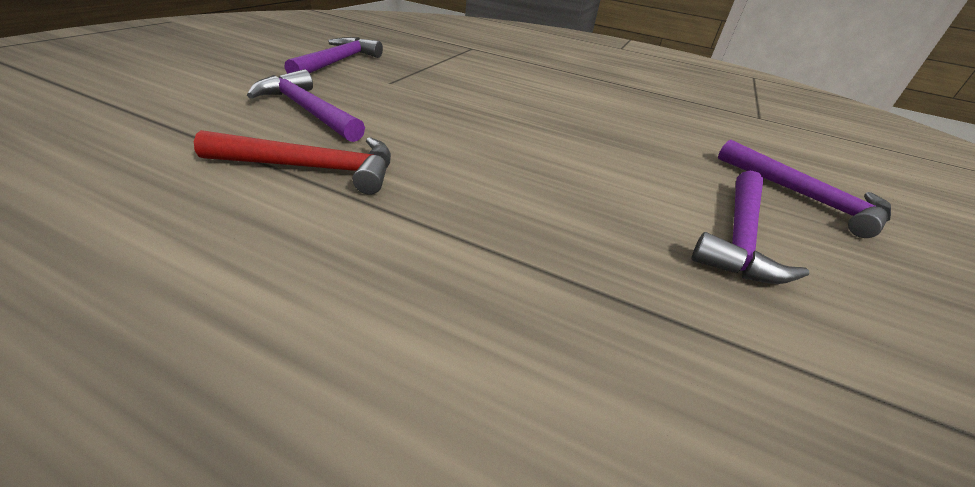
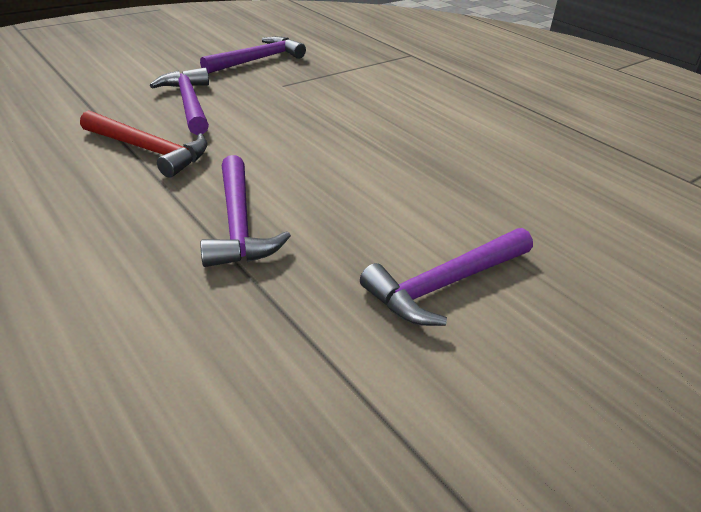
camera: 30 degrees right, 0 degrees up
(804, 197) = (592, 273): purple hammer -> purple hammer (239, 224)

